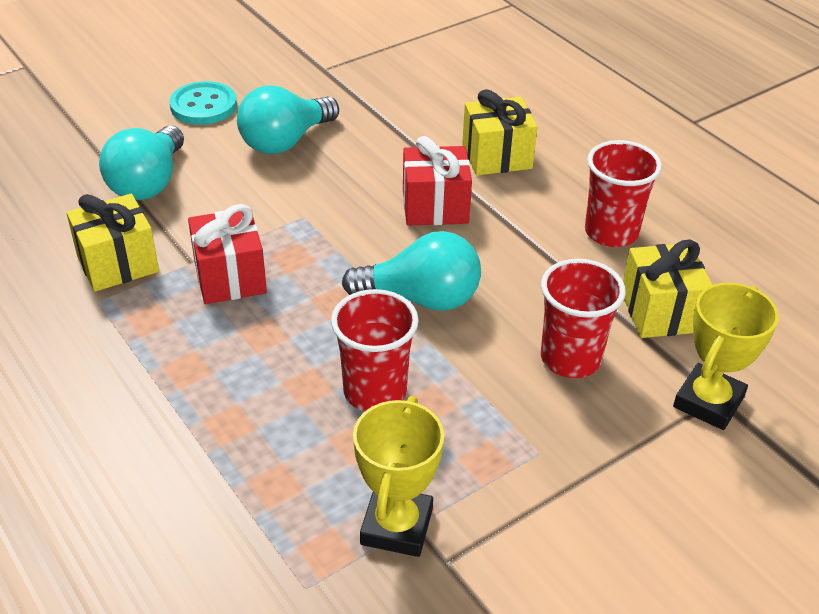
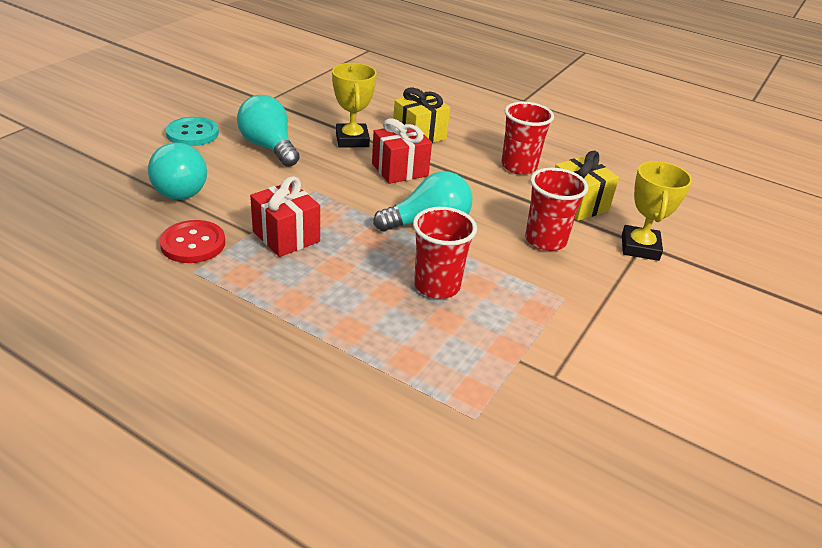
camera: 25 degrees left, 5 degrees down
(118, 264) = (193, 244): yellow gift -> red button
(285, 141) = (269, 147): turquoise light bulb -> turquoise light bulb turned 120 degrees clockwise
(396, 526) = (508, 364): yellow trophy -> yellow trophy (352, 140)

